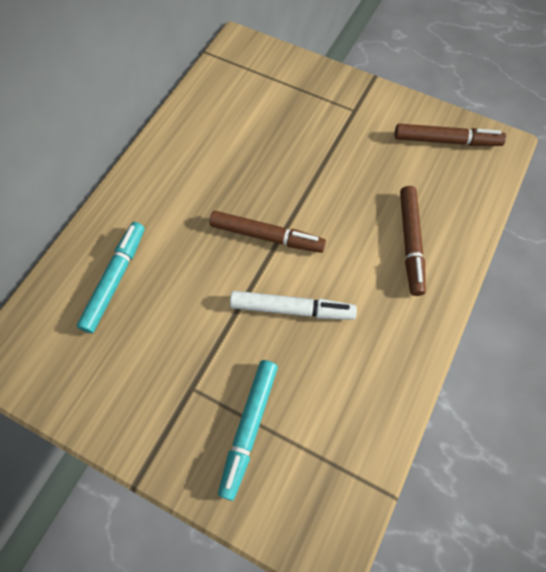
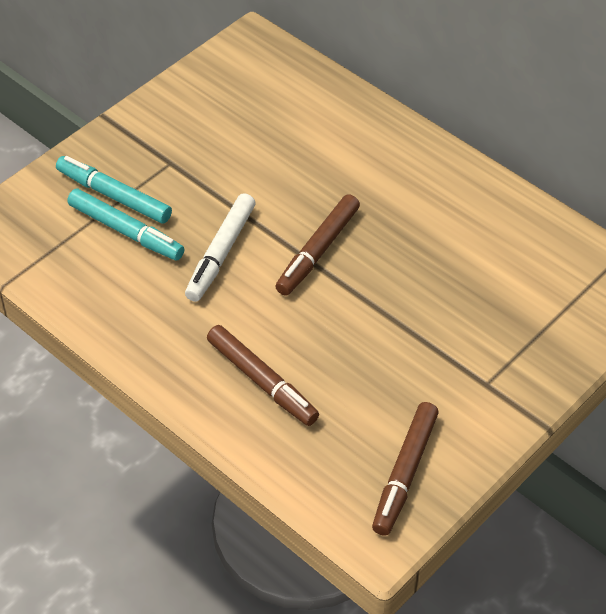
camera: 105 degrees right, 15 degrees down
(115, 279) = (308, 123): turquoise marker -> turquoise marker (126, 231)
(410, 243) = (262, 381): brown marker -> brown marker turned 150 degrees counterclockwise

